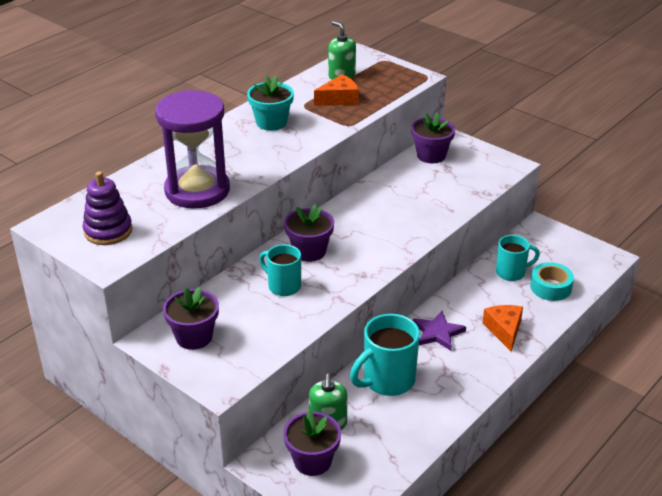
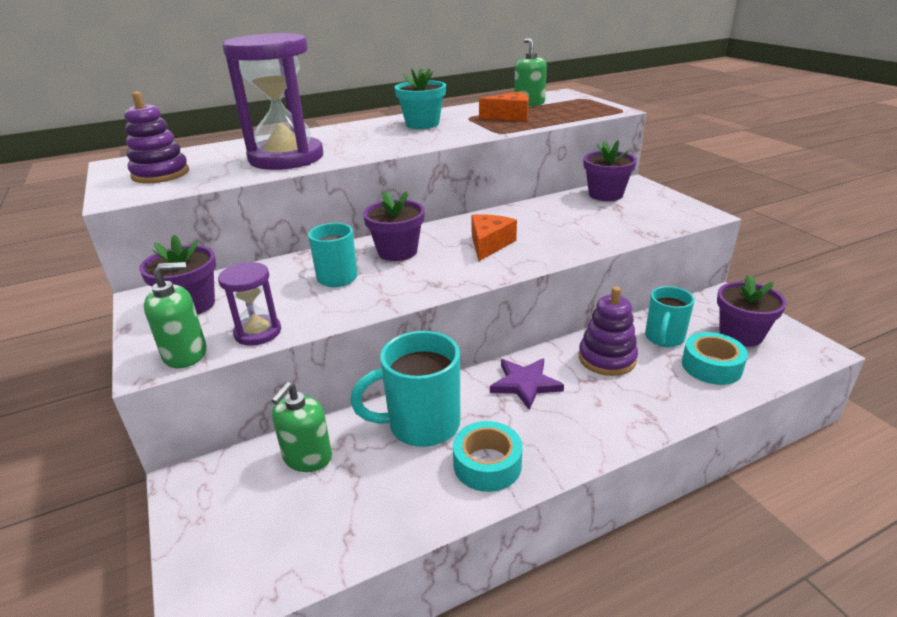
camera: 25 degrees right, 5 degrees down
(236, 374) = (185, 354): none -> green soap dispenser
(270, 345) = (258, 332): none -> purple hourglass
(312, 461) = (246, 502): purple flower pot -> purple flower pot (741, 335)
(446, 393) = (487, 464): none -> turquoise tape
(481, 299) = (607, 358): none -> purple stacking toy
(504, 330) = (618, 403): orange cheese -> orange cheese (489, 244)
(511, 272) = (664, 338): turquoise mug -> turquoise mug turned 105 degrees clockwise

